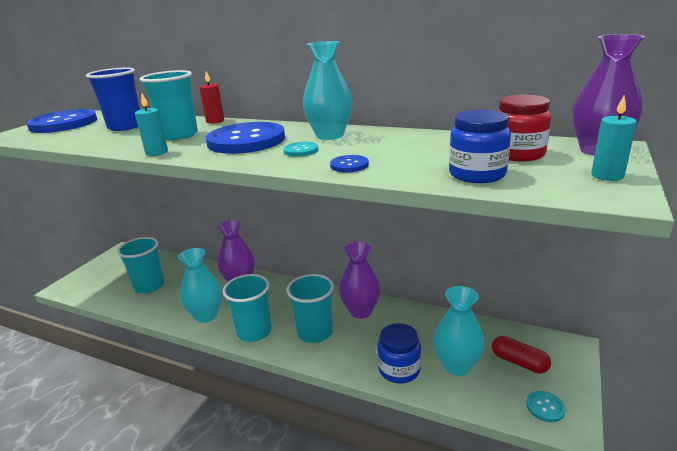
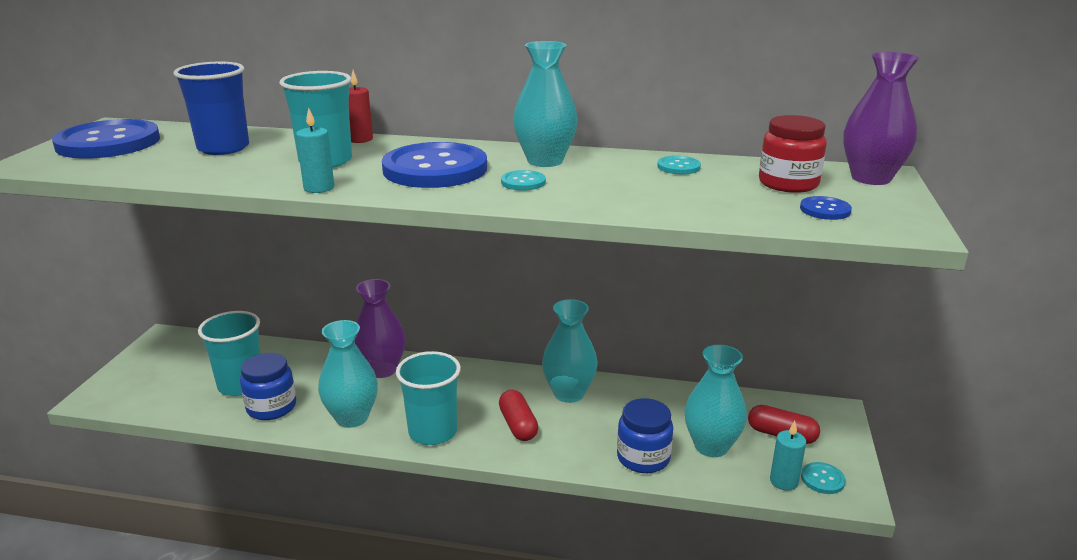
camera: 15 degrees left, 0 degrees up
(315, 332) = (518, 425): turquoise cup -> red capsule
(349, 165) = (601, 201): blue button -> blue button (825, 210)
(360, 311) = (569, 393): purple vase -> turquoise vase
(431, 140) = (678, 167): none -> turquoise button
(477, 174) = (756, 209): blue jar -> blue jar (271, 407)
(607, 176) = (891, 207): turquoise candle -> turquoise candle (783, 481)

